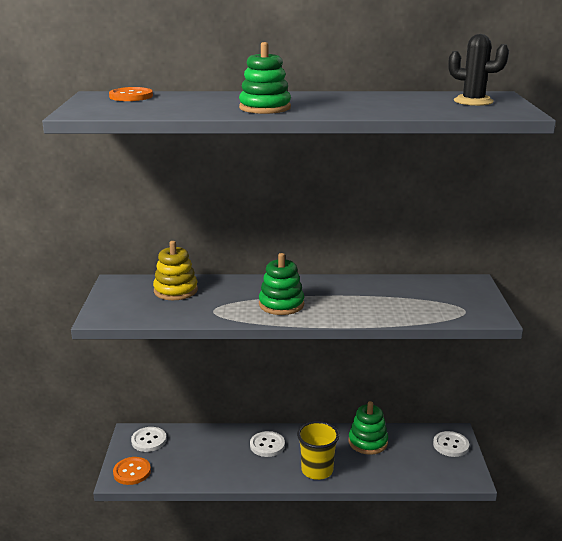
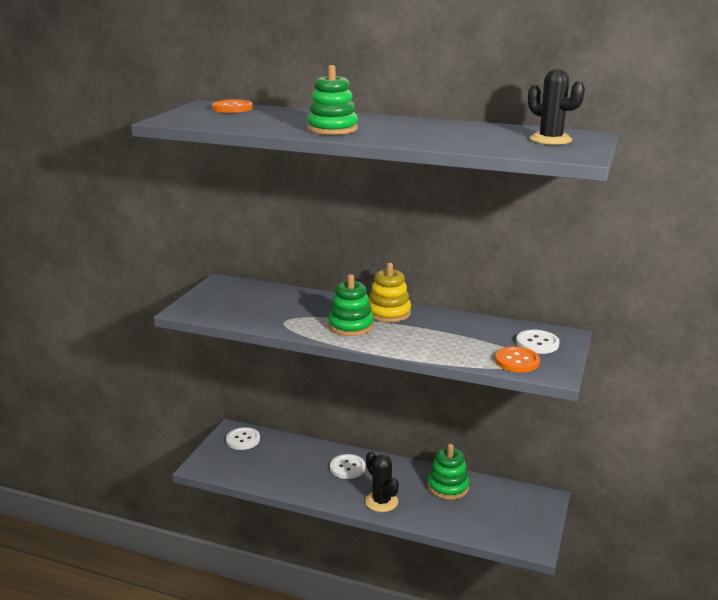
camera: 20 degrees right, 0 degrees up
(132, 472) = (213, 464): orange button -> orange button (517, 361)
(175, 290) = (265, 298): yellow stacking toy -> yellow stacking toy (388, 313)
(317, 470) = (381, 501): yellow cup -> black cactus
(450, 445) = (533, 509): white button -> white button (537, 343)

